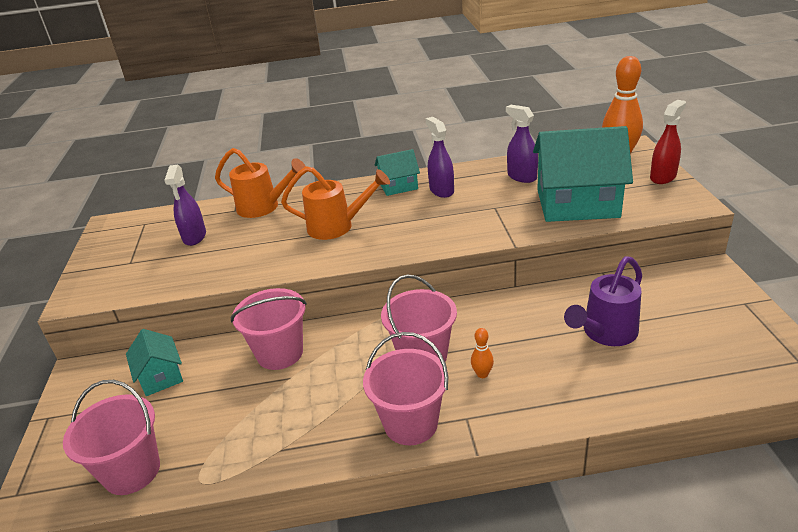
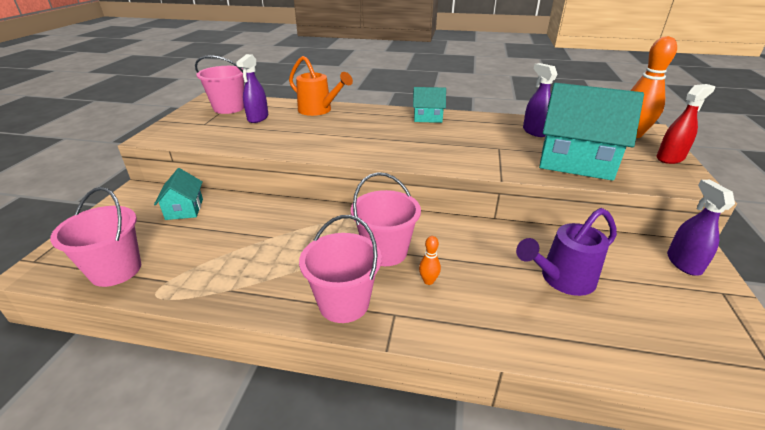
camera: 15 degrees right, 0 degrees up
(280, 353) = (276, 217): pink bucket -> pink bucket (229, 108)
(337, 227) = (363, 134): orange watering can -> none
(441, 190) = (460, 127): purple spray bottle -> purple spray bottle (683, 263)

